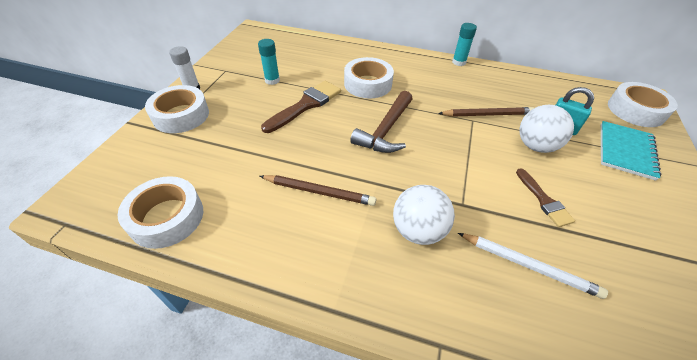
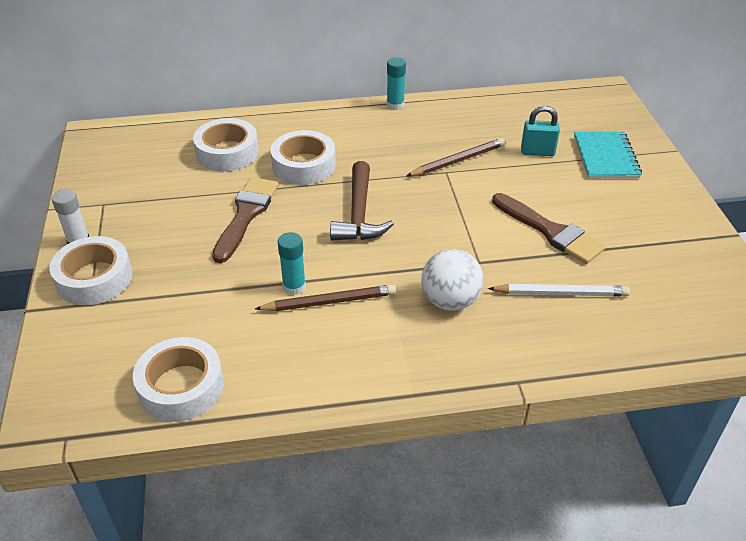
camera: 25 degrees left, 5 degrees down
(272, 80) = (179, 197): turquoise glue stick -> turquoise glue stick (294, 286)
(535, 146) = (521, 180): white ball -> none
(544, 200) = (550, 231): brown brush -> brown brush, size x1.62
(635, 110) = (601, 109): white tape -> white tape (227, 152)

